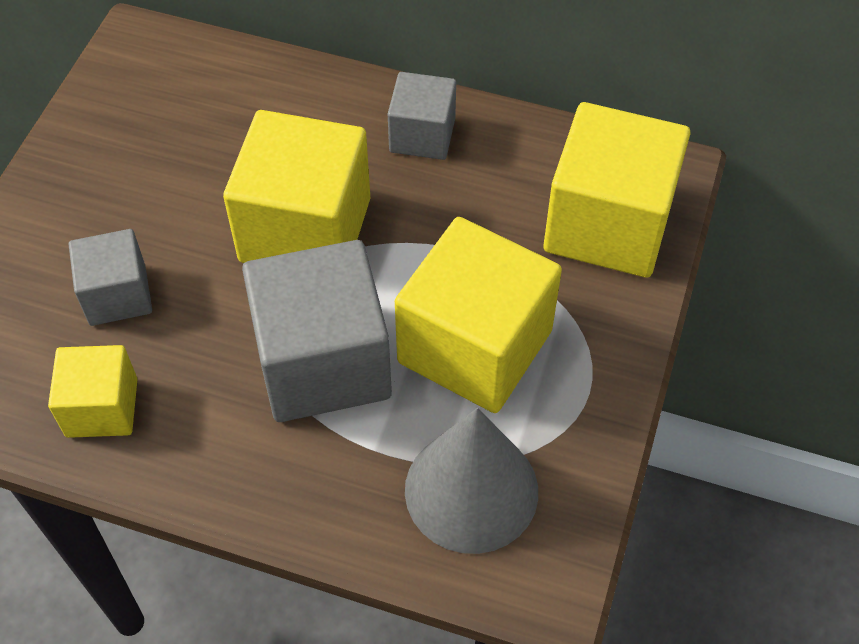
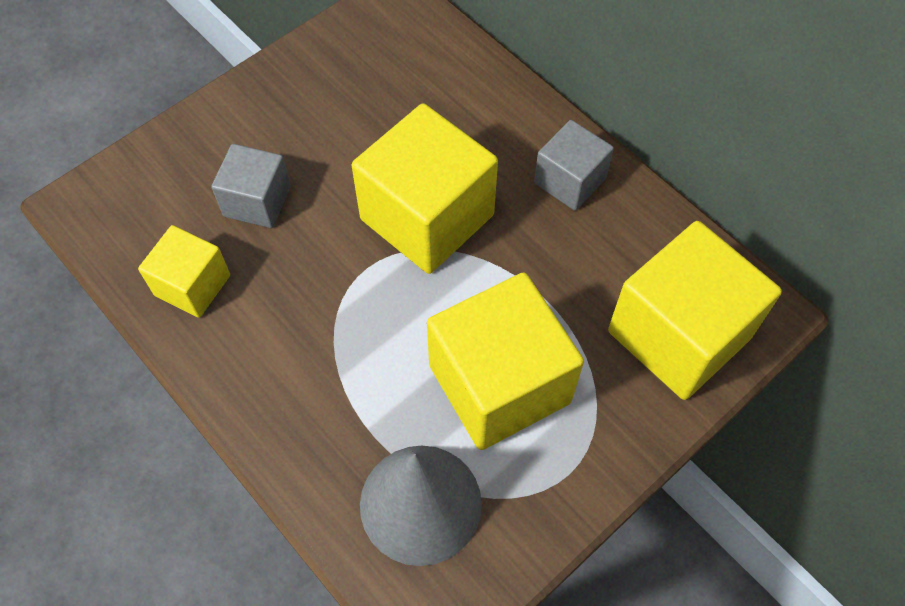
camera: 30 degrees right, 5 degrees up
(323, 362) = (372, 334): grey cube -> none

